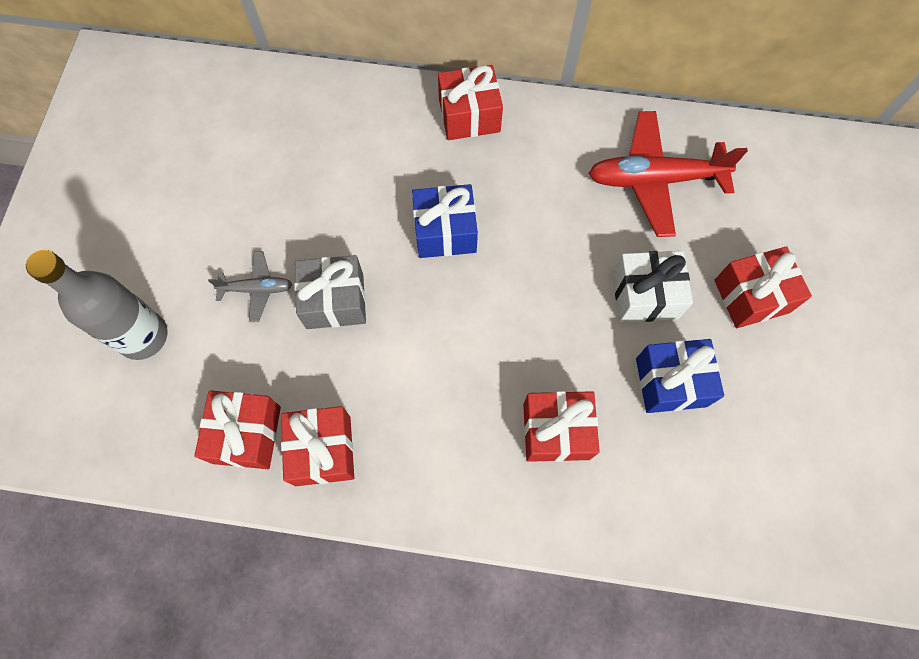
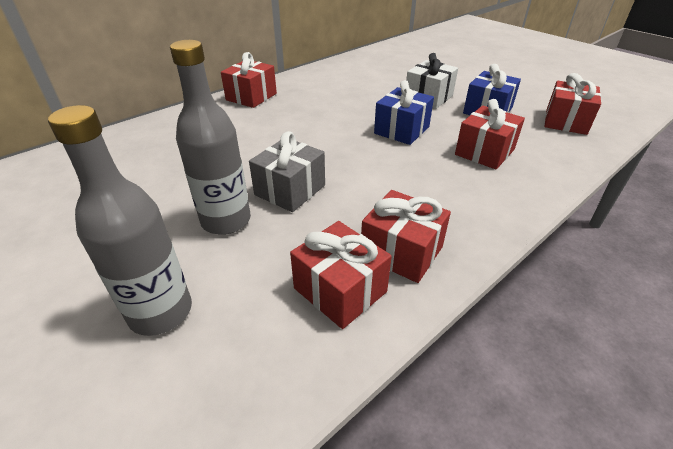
camera: 50 degrees left, 30 degrees down
(257, 289) = (226, 220): grey plane -> grey bottle
(445, 231) = (307, 131): blue gift -> blue gift (401, 130)
(654, 180) = (368, 73): red plane -> none
(751, 296) = (461, 77): red gift -> red gift (566, 122)

